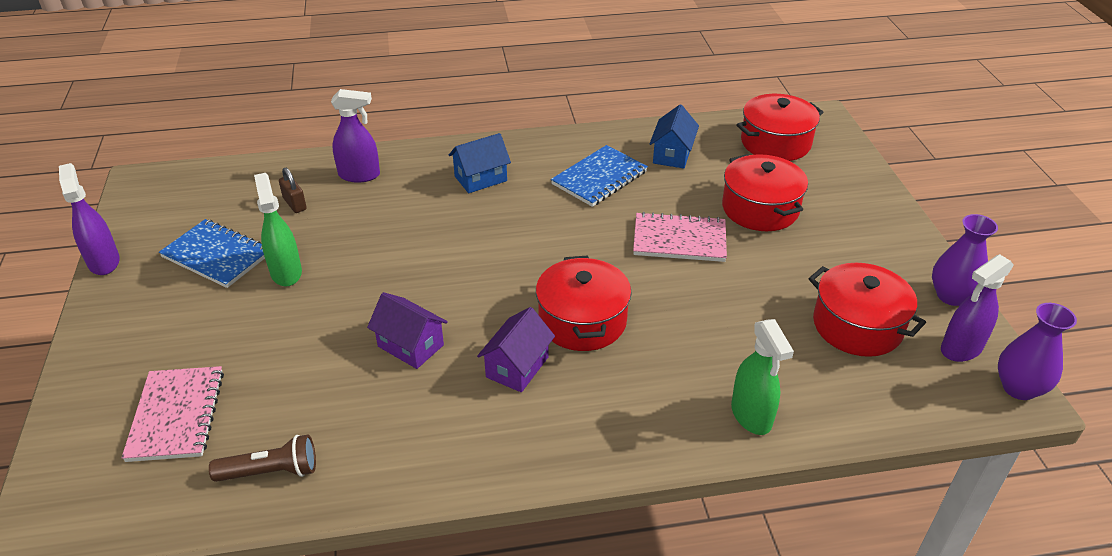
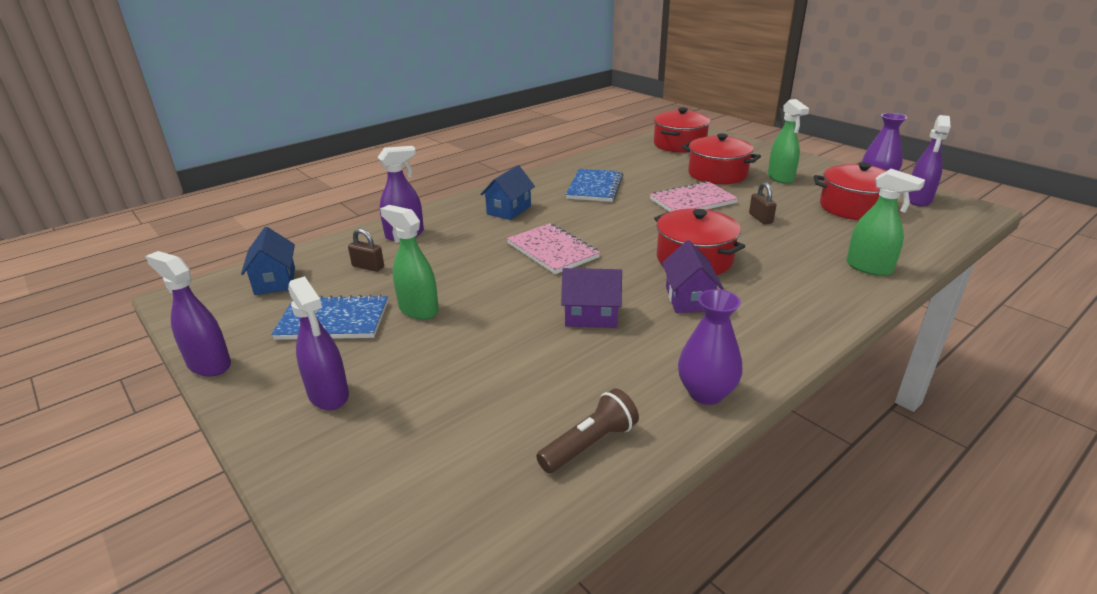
camera: 30 degrees left, 10 degrees down
(150, 331) = (329, 395): none -> purple spray bottle
(176, 415) = (440, 445): pink notebook -> pink notebook (552, 250)
(672, 154) = (625, 164): blue house -> blue house (275, 281)
(723, 295) = (760, 218): none -> brown padlock
(829, 244) = (780, 178): none -> green spray bottle
(1018, 388) = (971, 206): purple vase -> purple vase (706, 393)

